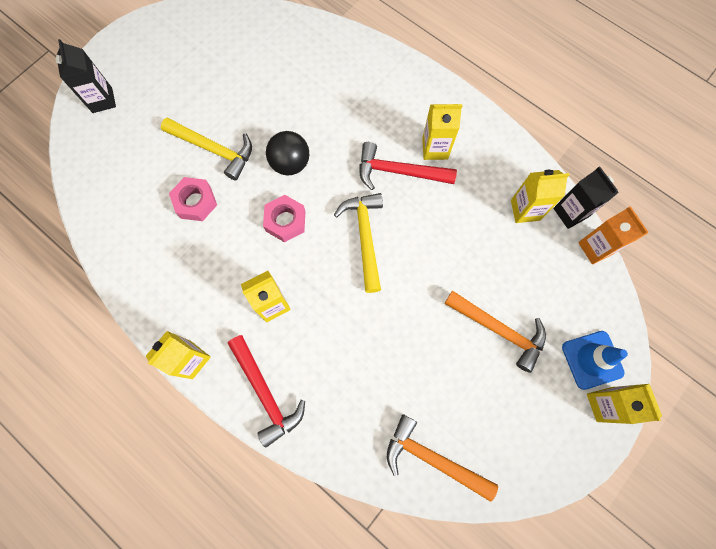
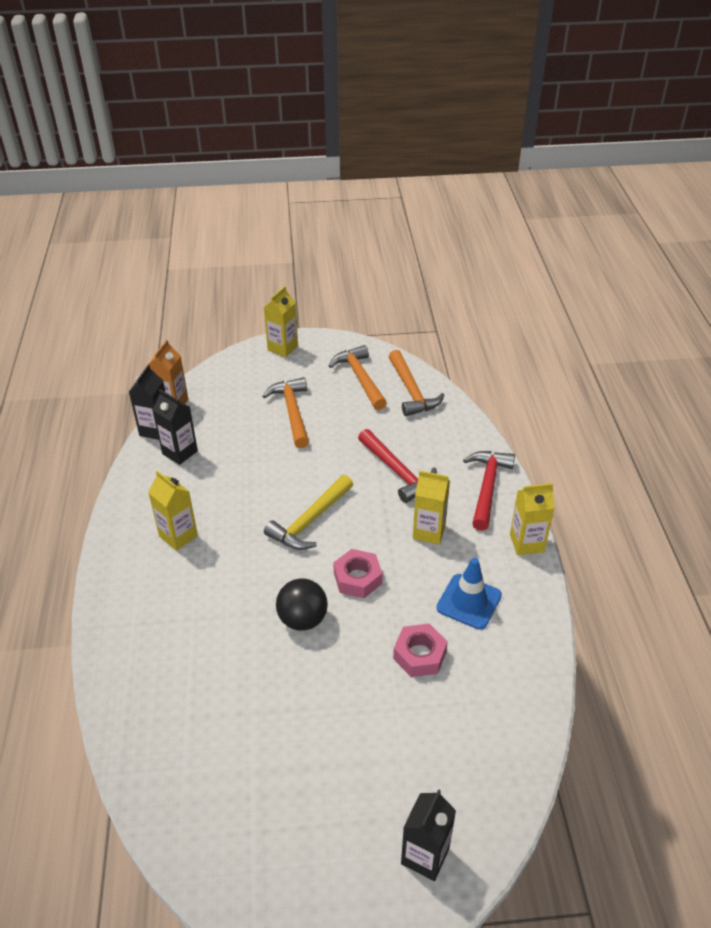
camera: 135 degrees left, 30 degrees down
(214, 150) = (356, 689): yellow hammer -> none
(398, 172) = (227, 542): red hammer -> red hammer (398, 472)
(494, 431) = (360, 378): none -> orange hammer
(525, 210) = (180, 452): yellow carton -> black carton
(592, 359) = (260, 366): blue traffic cone -> blue traffic cone (469, 601)

